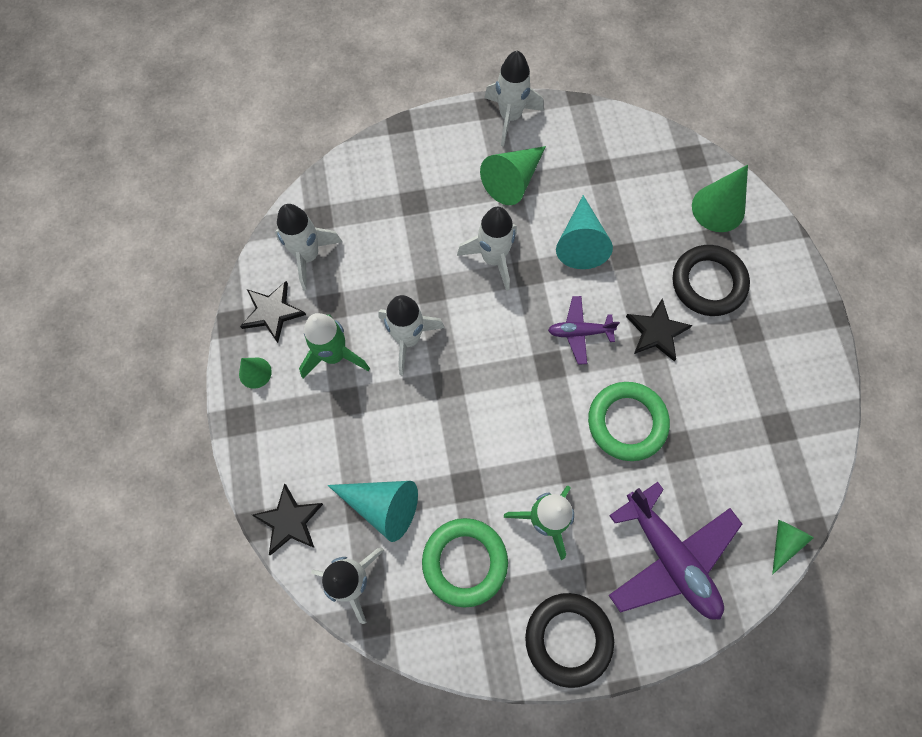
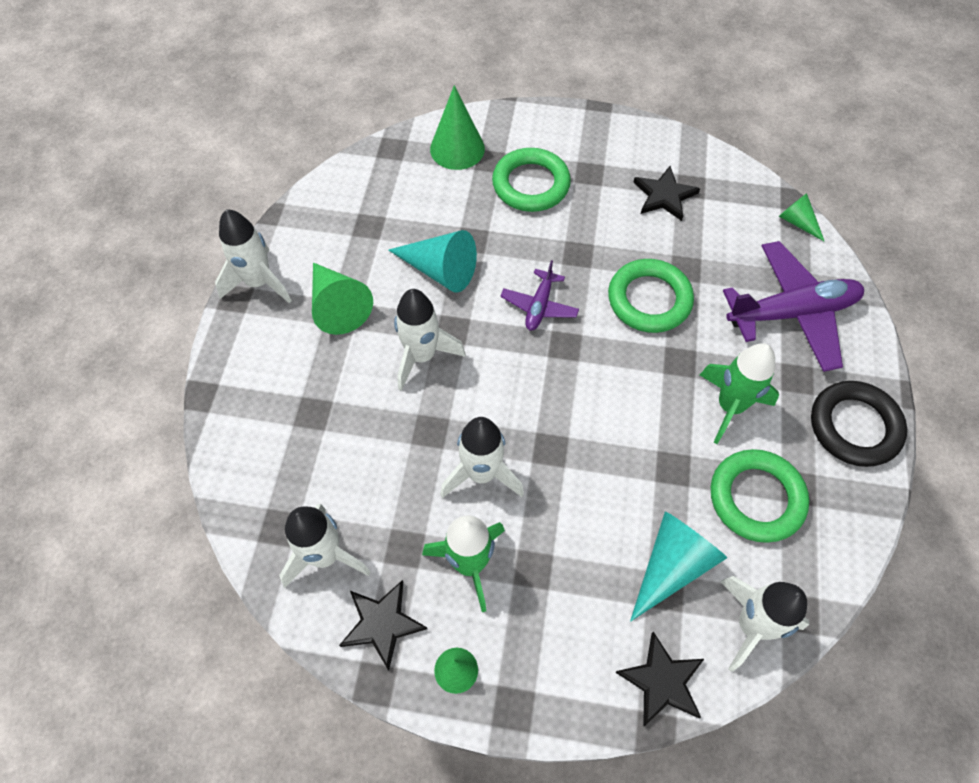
camera: 70 degrees left, 10 degrees down
(656, 332) = (564, 242): black star -> black star (664, 196)
(708, 283) = (531, 184): black ring -> green ring

